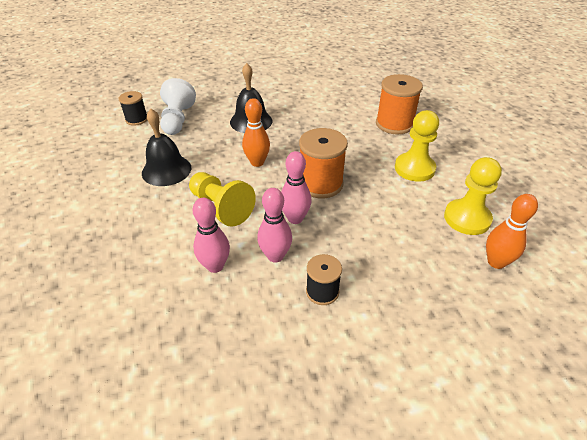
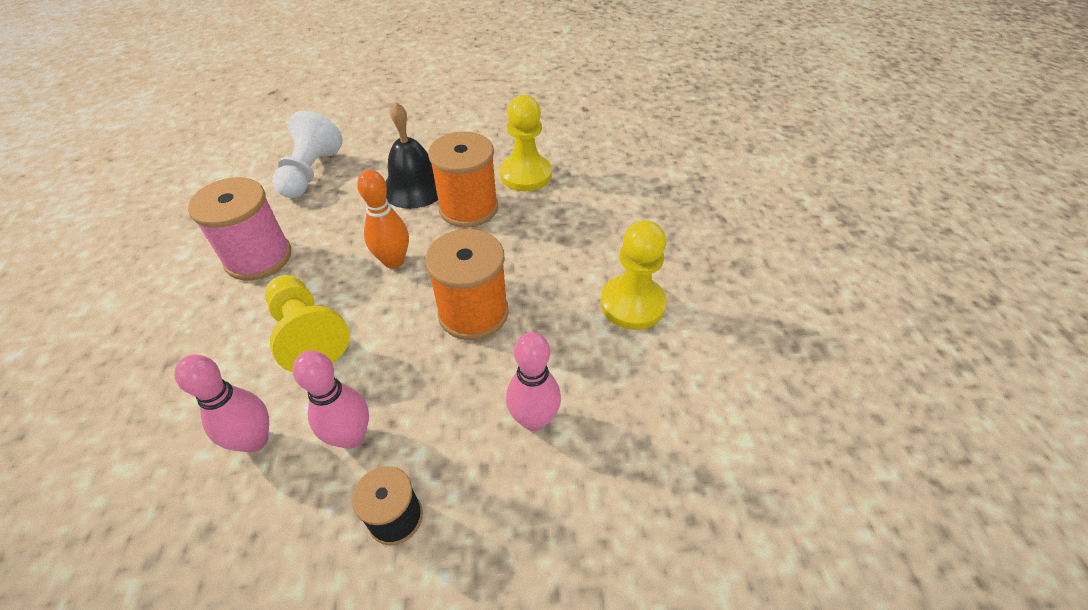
camera: 10 degrees right, 5 degrees up
(136, 119) = (254, 166): black spool -> none
(166, 170) = (258, 257): black bell -> pink spool
(295, 218) = (409, 371): pink bowling pin -> pink bowling pin (534, 419)
(394, 124) = (631, 217): orange spool -> orange spool (468, 208)
(467, 218) = (684, 413): yellow pawn -> yellow pawn (525, 175)
(496, 262) = (703, 509): orange bowling pin -> none

